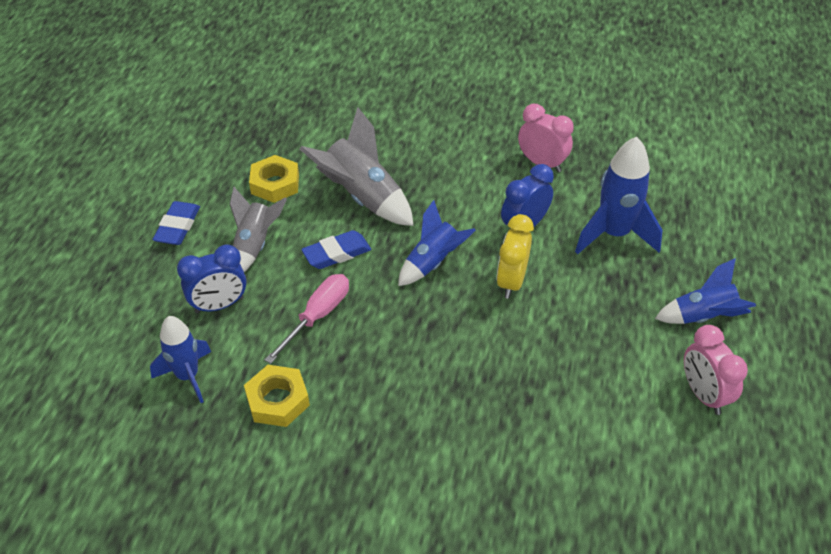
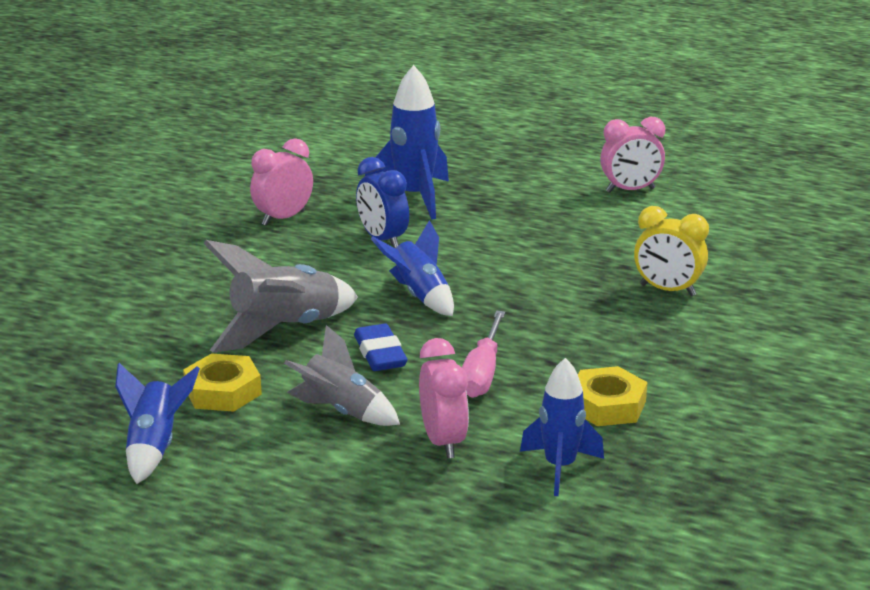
camera: 80 degrees left, 20 degrees down
(178, 227) = (274, 474): blue eraser -> none
(219, 305) = (443, 442): blue clock -> pink clock
(317, 316) = (482, 373): pink screwdriver -> pink screwdriver turned 120 degrees counterclockwise
(511, 282) = (464, 256): yellow clock -> yellow clock (667, 290)
(703, 317) = (539, 176): blue rocket -> blue rocket (154, 447)

